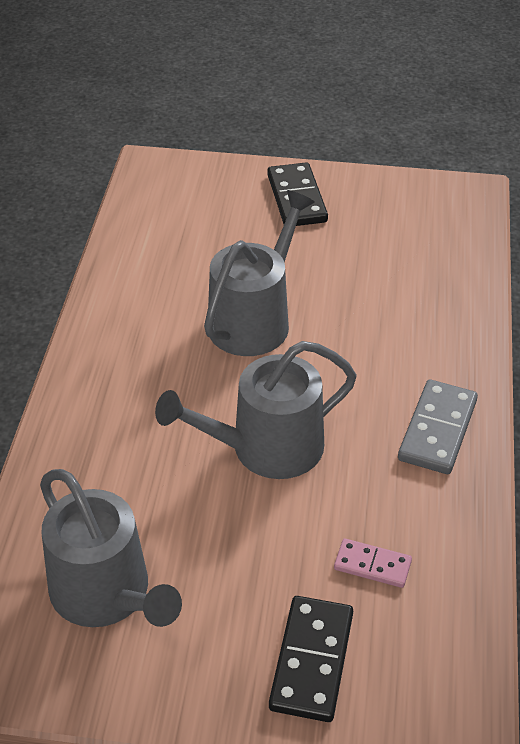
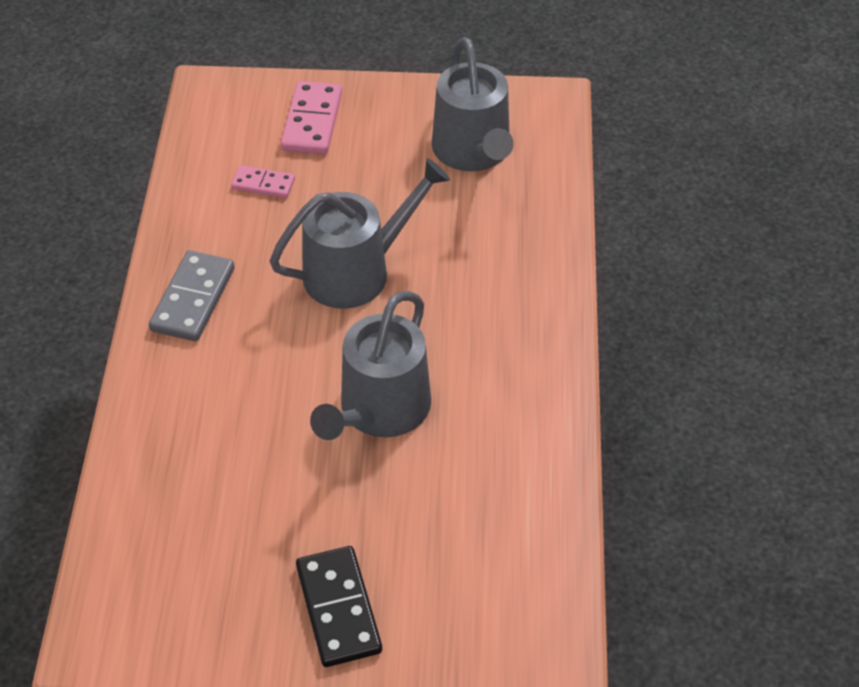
camera: 175 degrees right, 5 degrees up
(106, 594) = (473, 152): grey watering can -> grey watering can turned 150 degrees counterclockwise
(312, 661) = (312, 121): black domino -> pink domino

